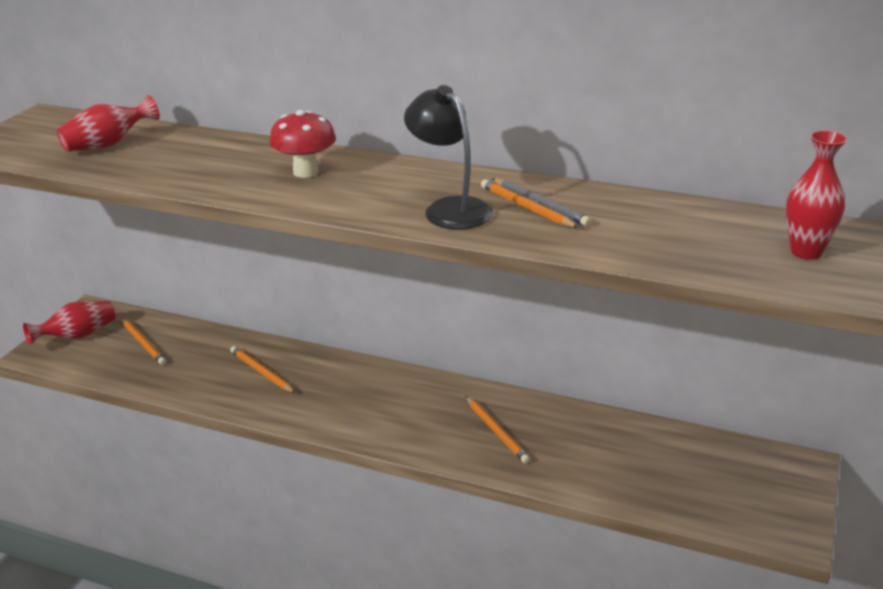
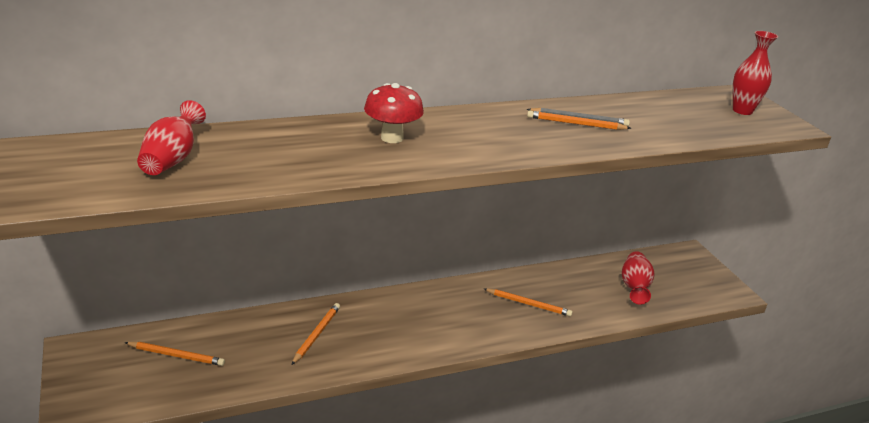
camera: 45 degrees left, 0 degrees up
(78, 336) = (98, 376): red vase -> red vase (634, 287)
(261, 372) = (316, 334): orange pencil -> orange pencil turned 105 degrees clockwise
(449, 208) = (536, 137): black lamp -> none

